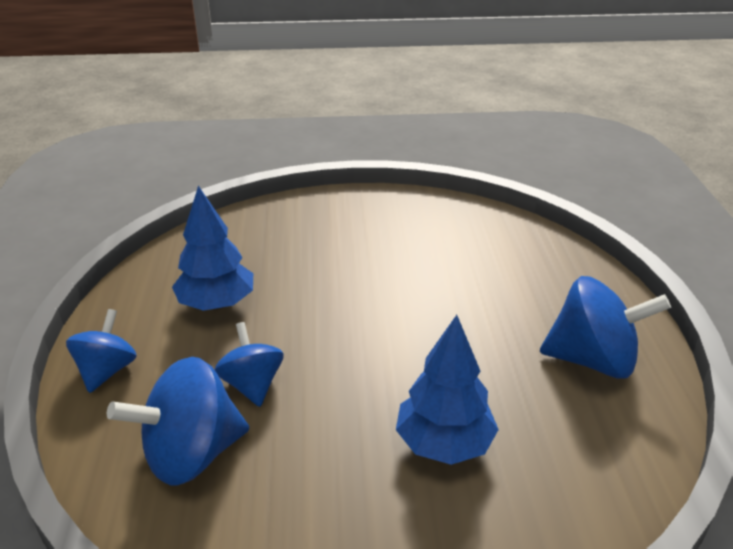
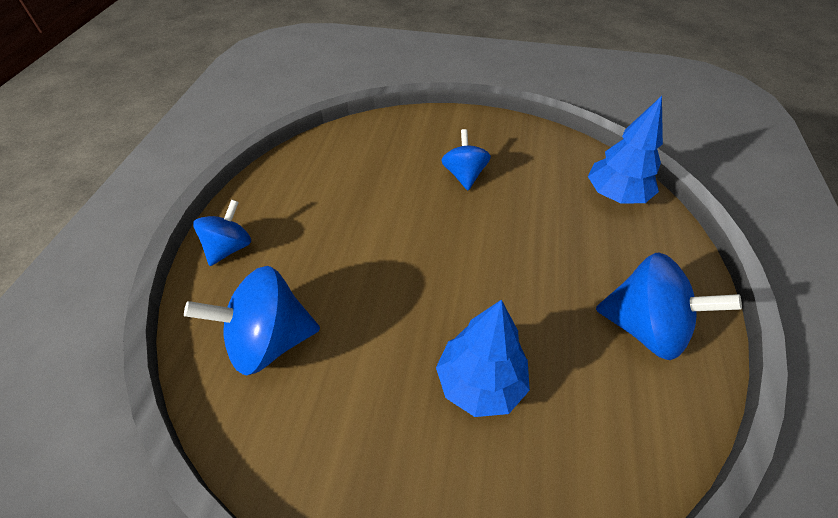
camera: 15 degrees right, 15 degrees up
(217, 303) = (332, 202): blue tree -> blue tree (616, 195)
(252, 384) = (336, 286): blue spinning top -> blue spinning top (464, 175)

